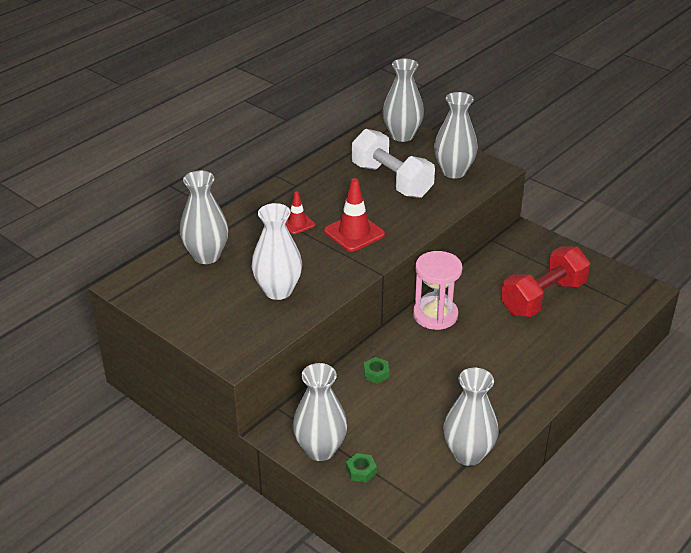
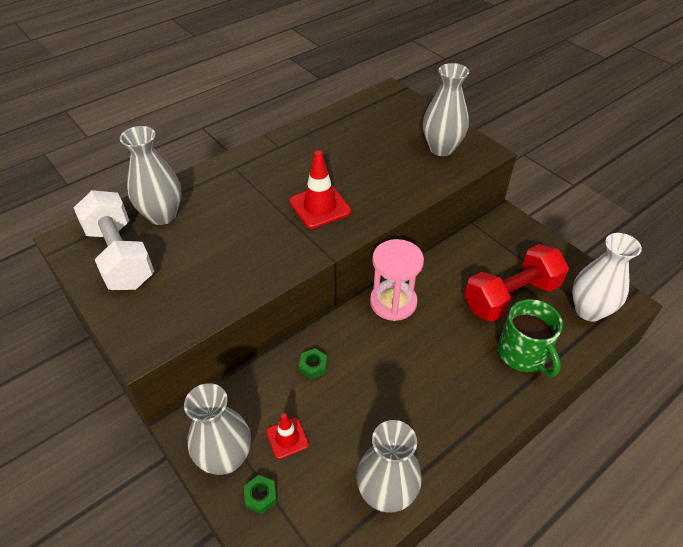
camera: 10 degrees right, 10 degrees up
(278, 291) = (218, 267): white vase -> white vase (589, 310)
(297, 223) = (266, 189): red traffic cone -> red traffic cone (287, 438)
(391, 180) = (375, 151): white dumbbell -> white dumbbell (120, 256)
(402, 135) = (399, 104): grey vase -> none
(563, 341) = (523, 354): none -> green mug

